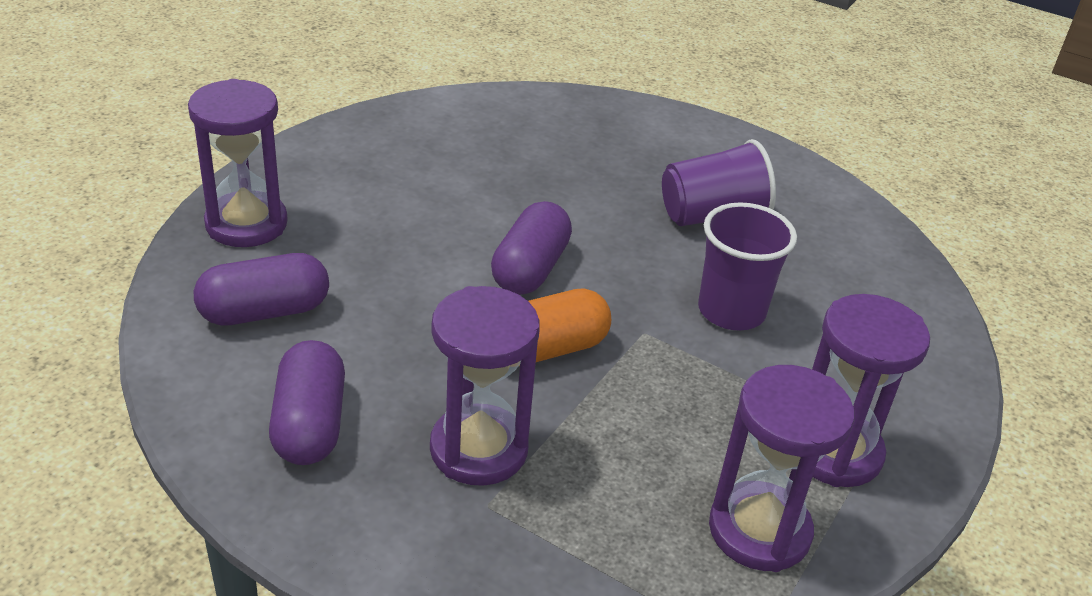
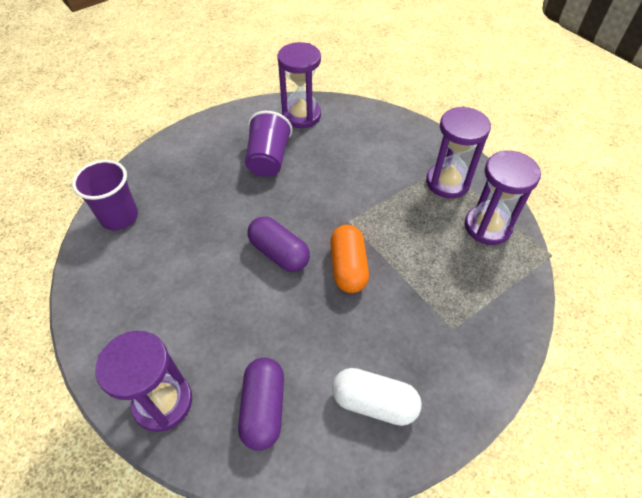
camera: 65 degrees left, 15 degrees up
(310, 424) = (374, 402): purple capsule -> white capsule
(479, 449) = (414, 321): purple hourglass -> purple hourglass (301, 115)
(731, 311) = (345, 181): purple cup -> purple cup (119, 217)

